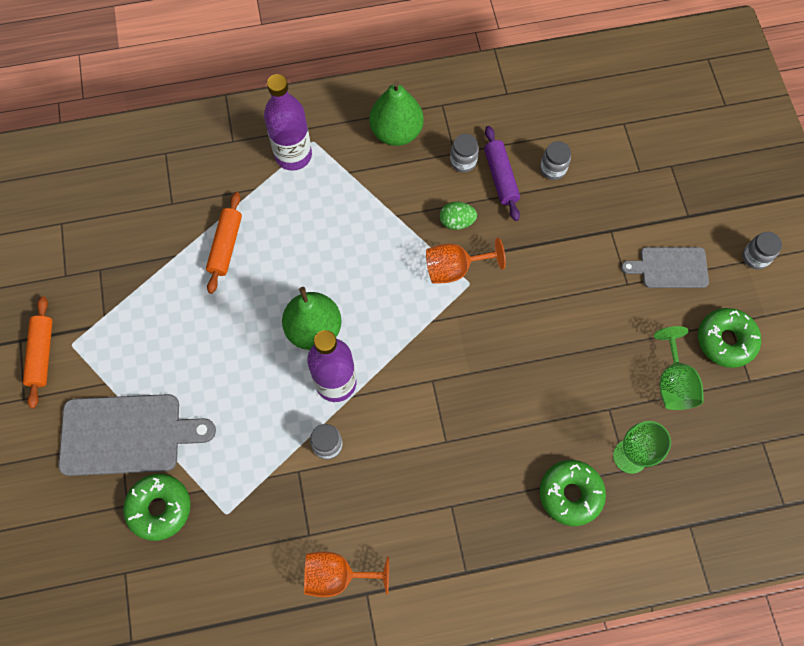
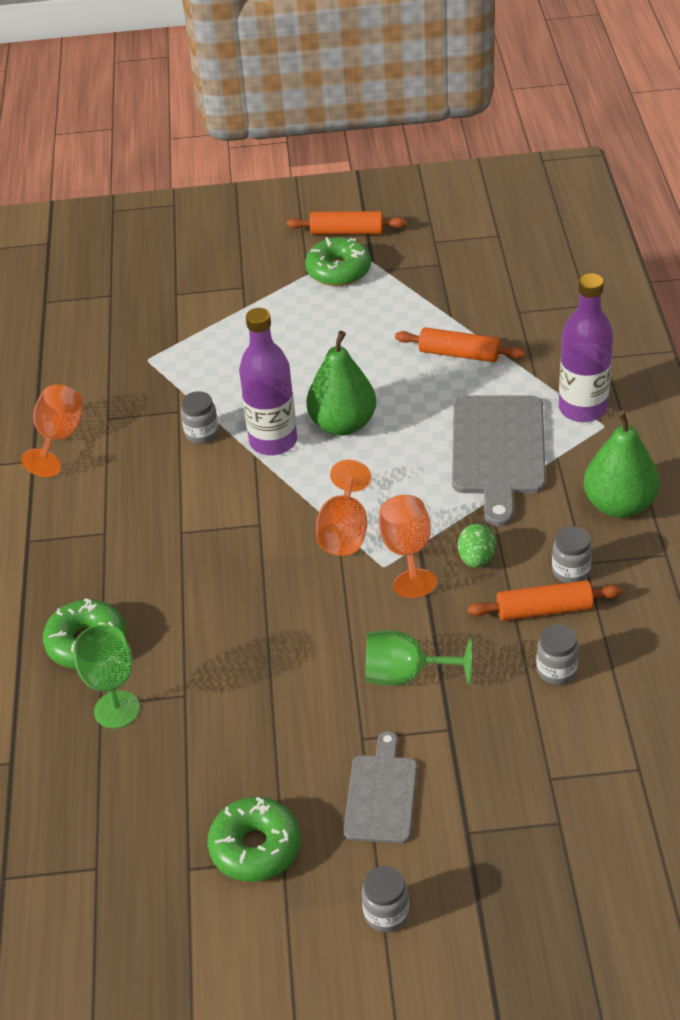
camera: 100 degrees right, 25 degrees down
(127, 434) = (248, 290): grey cutting board -> grey cutting board (498, 450)
(159, 508) = (166, 315): green donut -> green donut (338, 271)
(436, 315) = (344, 531): none -> orange goblet
(500, 177) = (544, 610): purple rolling pin -> orange rolling pin
(673, 382) = (205, 772): green goblet -> green goblet (405, 675)

